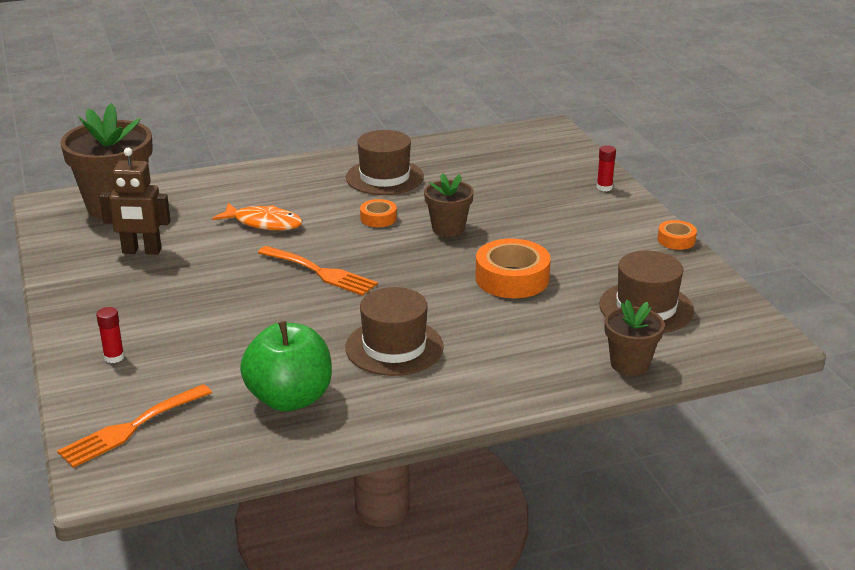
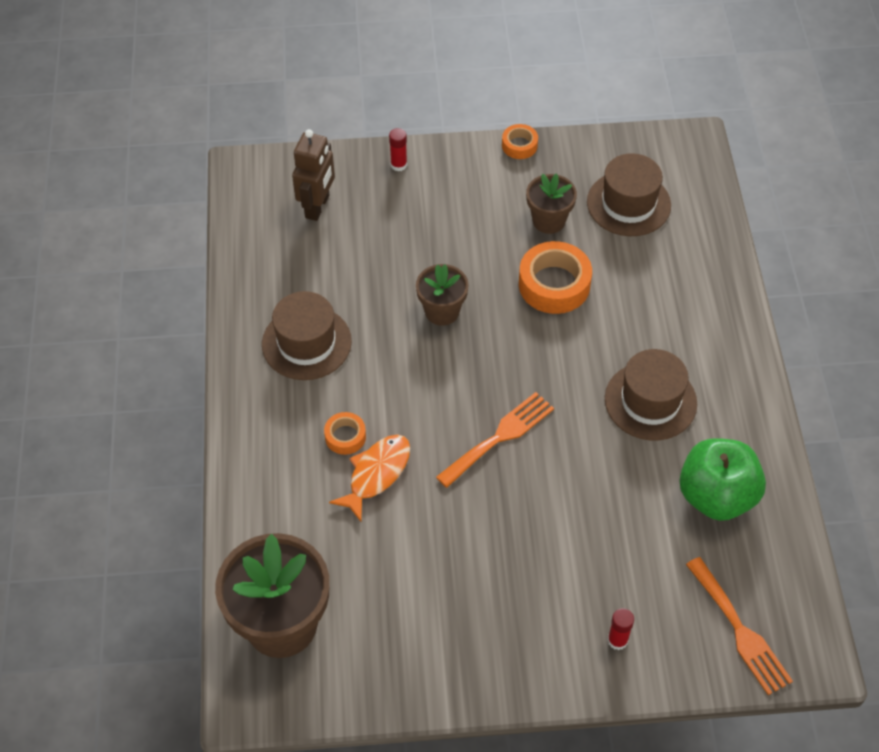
camera: 75 degrees left, 25 degrees up
(141, 251) = (404, 602): brown robot -> brown robot (317, 207)
(378, 218) = (400, 367): orange tape -> orange tape (345, 436)
(630, 364) = (711, 241): brown flower pot -> brown flower pot (548, 221)

